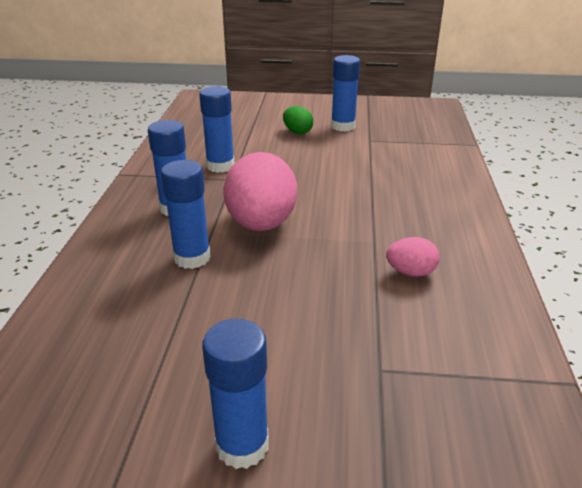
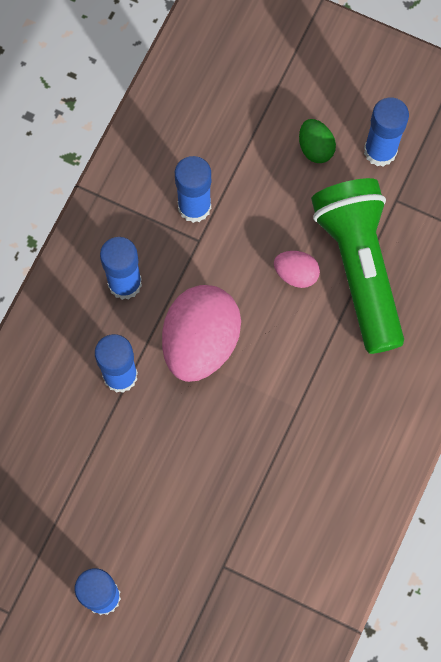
camera: 20 degrees right, 40 degrees up
(367, 168) = (359, 268): none -> green flashlight
(410, 272) = (306, 466): pink egg -> pink egg (296, 274)

